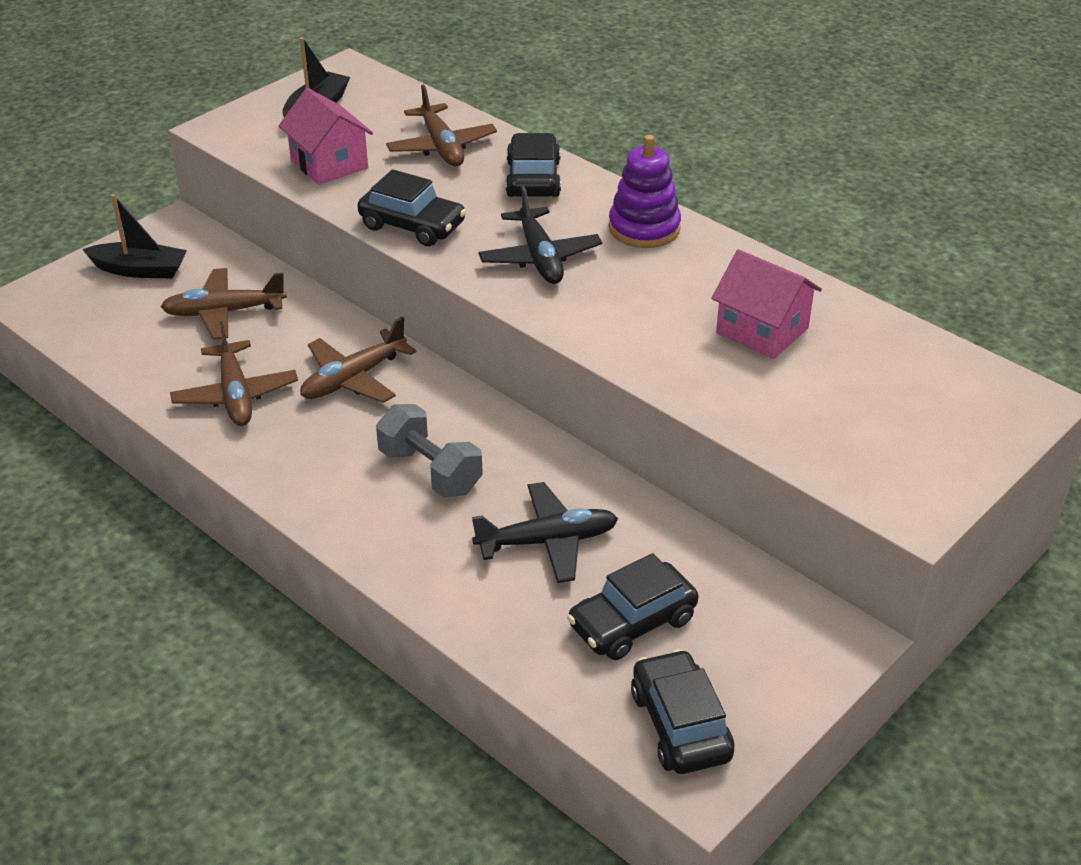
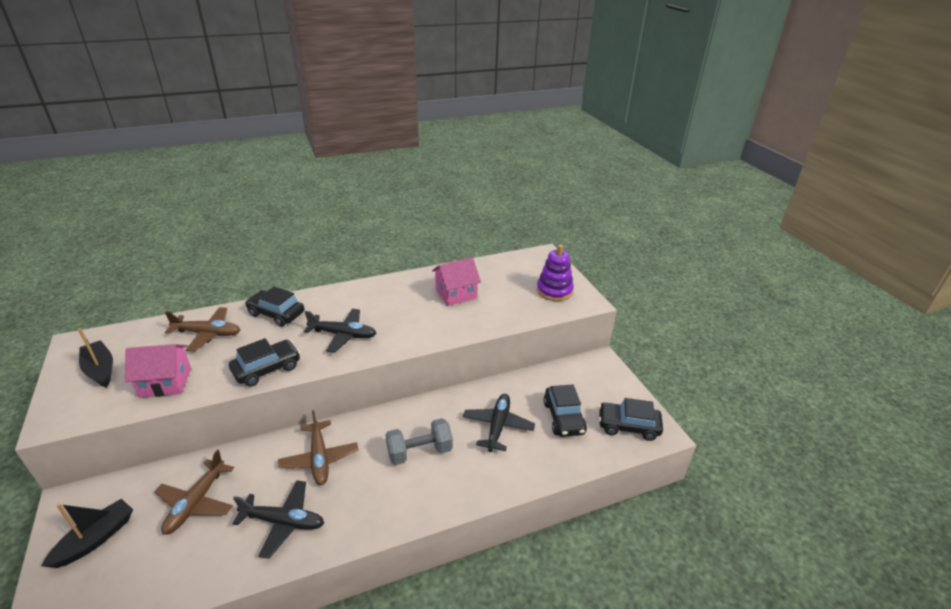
camera: 65 degrees left, 5 degrees down
(236, 395) = (284, 522): brown plane -> black plane
(644, 228) = (354, 296): purple stacking toy -> purple stacking toy (554, 291)

